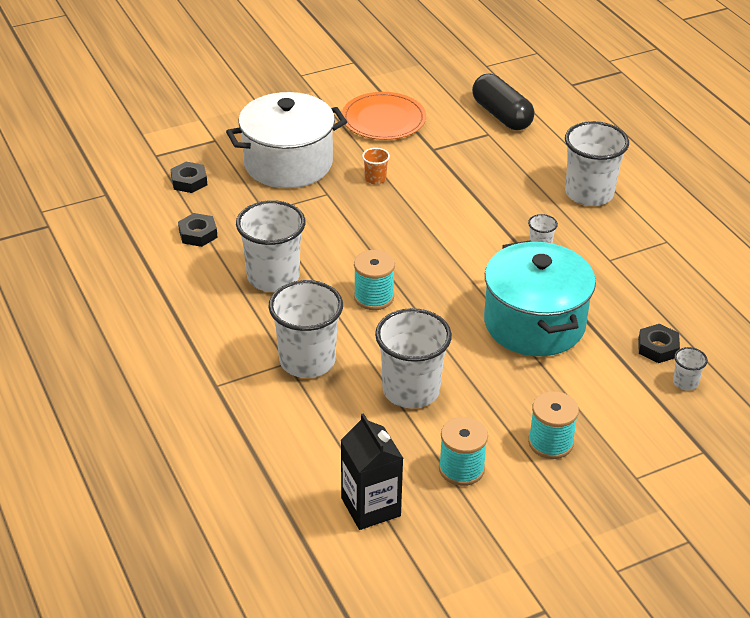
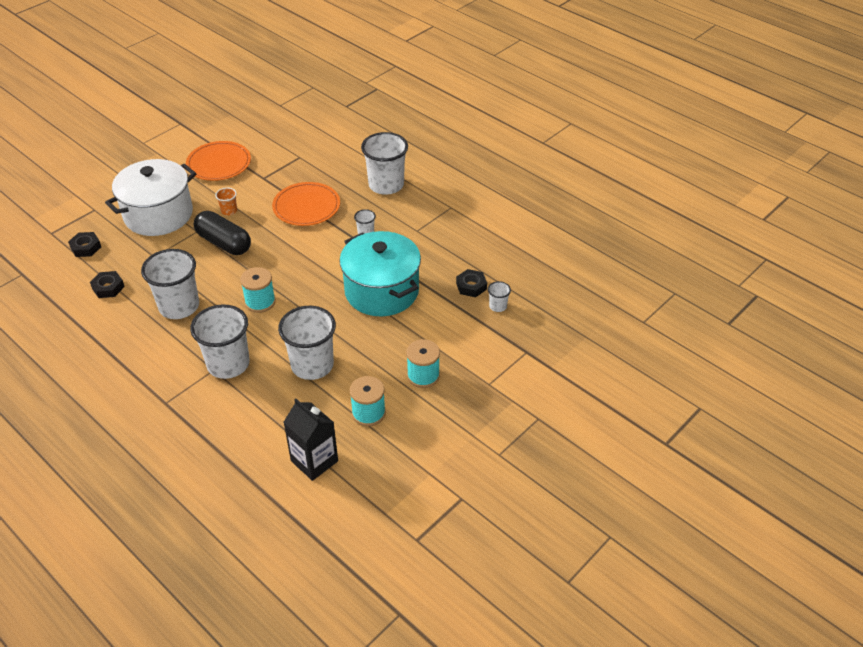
camera: 20 degrees left, 5 degrees up
(475, 196) = (306, 207): none -> orange plate
(501, 115) = (304, 140): black capsule -> black capsule (224, 243)

